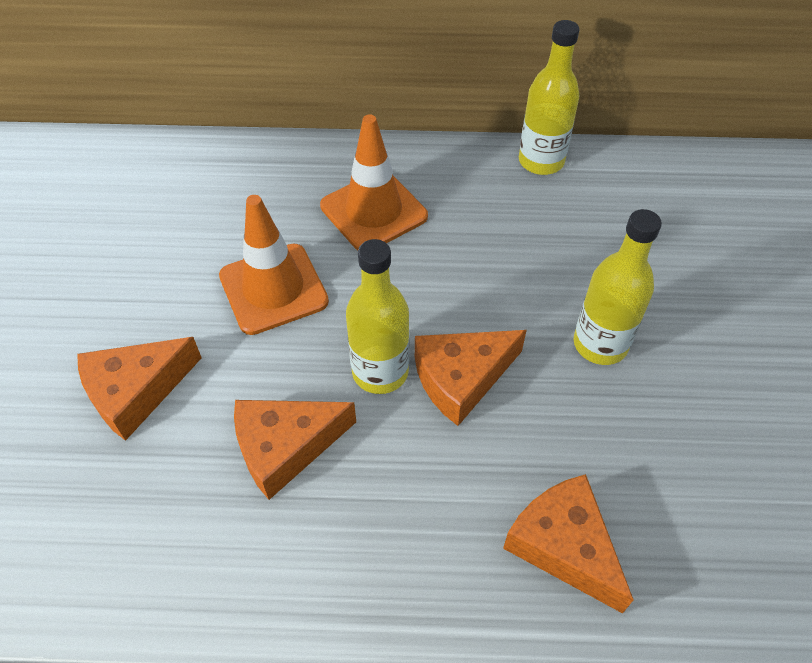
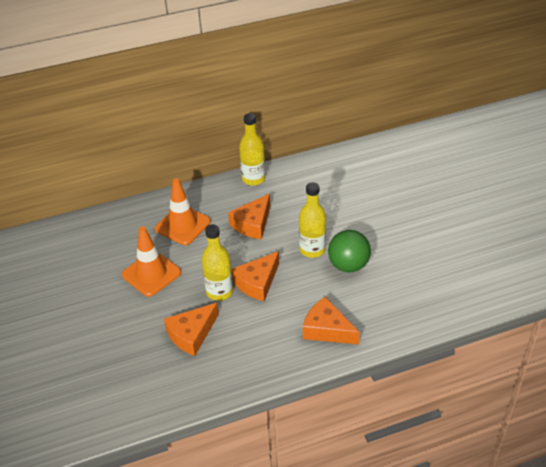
camera: 20 degrees left, 10 degrees down
(136, 391) = (109, 336): orange cheese -> orange cheese (252, 224)
(664, 406) = (348, 265): none -> green ball

